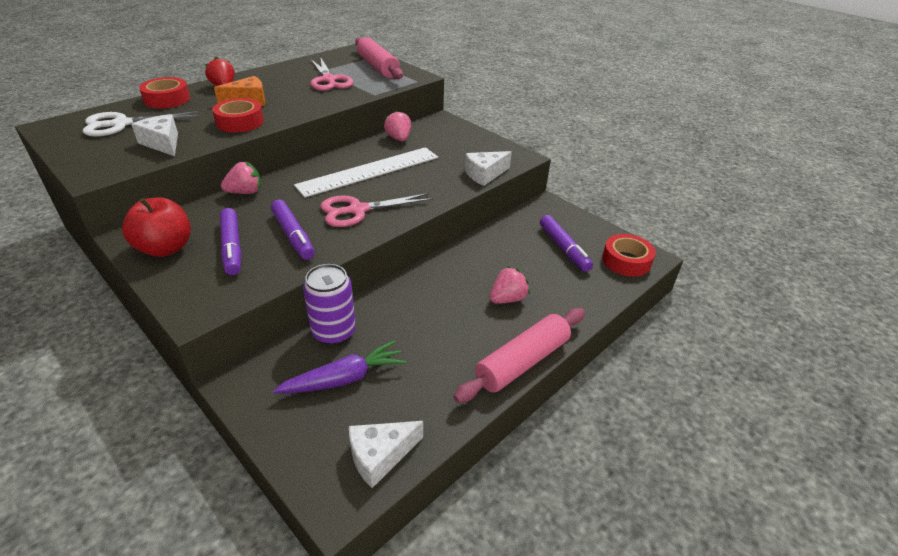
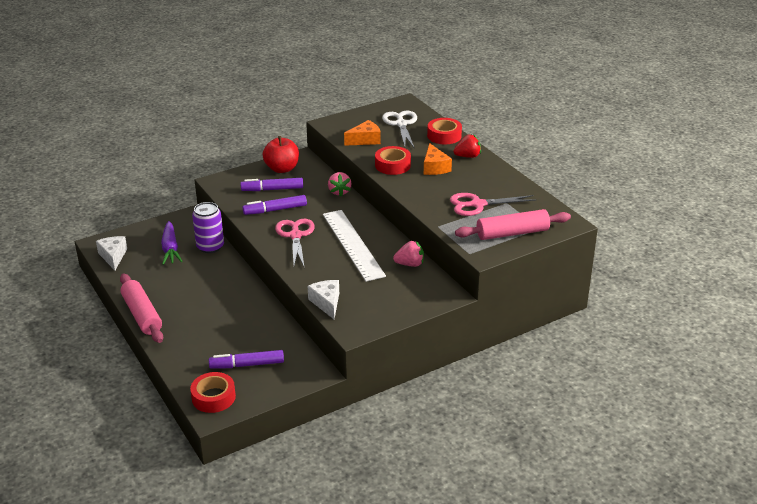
camera: 105 degrees right, 5 degrees down
(163, 143) = (365, 140): white cheese -> orange cheese
(507, 299) = (202, 321): pink strawberry -> none

